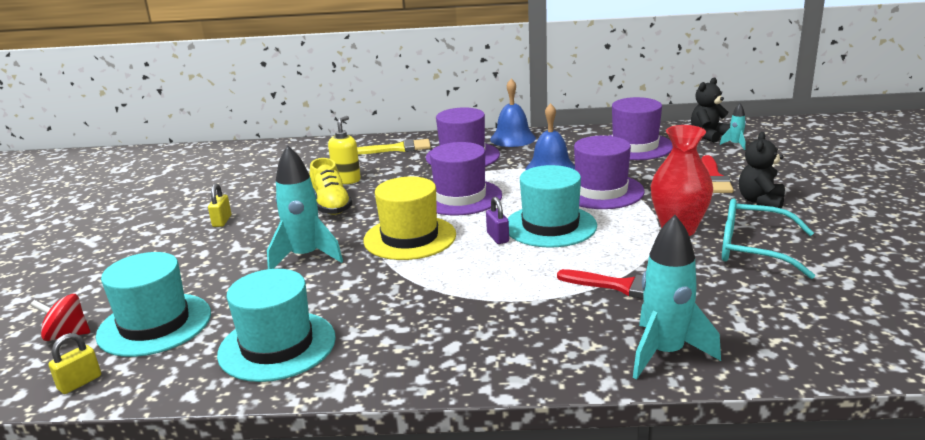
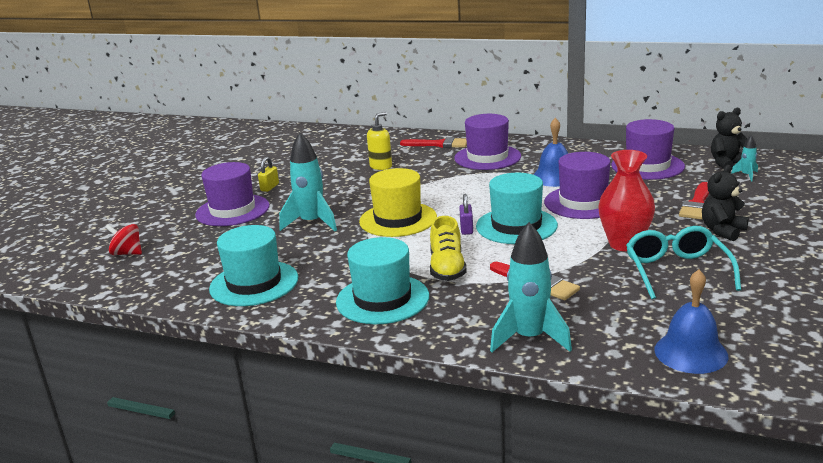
camera: 20 degrees right, 0 degrees up
(80, 383) = (120, 285): yellow padlock -> none
(154, 324) = (184, 255): turquoise hat -> turquoise hat (382, 299)
(331, 206) = (355, 186): yellow shoe -> yellow shoe (447, 268)
(398, 148) = (439, 144): yellow brush -> red brush
(460, 197) = (460, 192): purple hat -> purple hat (232, 210)
(512, 138) = (542, 146): blue bell -> blue bell (690, 352)
(753, 249) = (676, 271): turquoise glasses -> turquoise glasses turned 45 degrees clockwise

